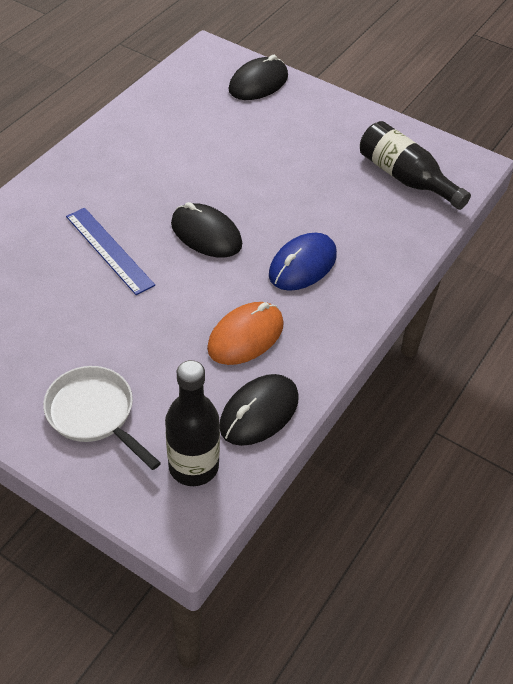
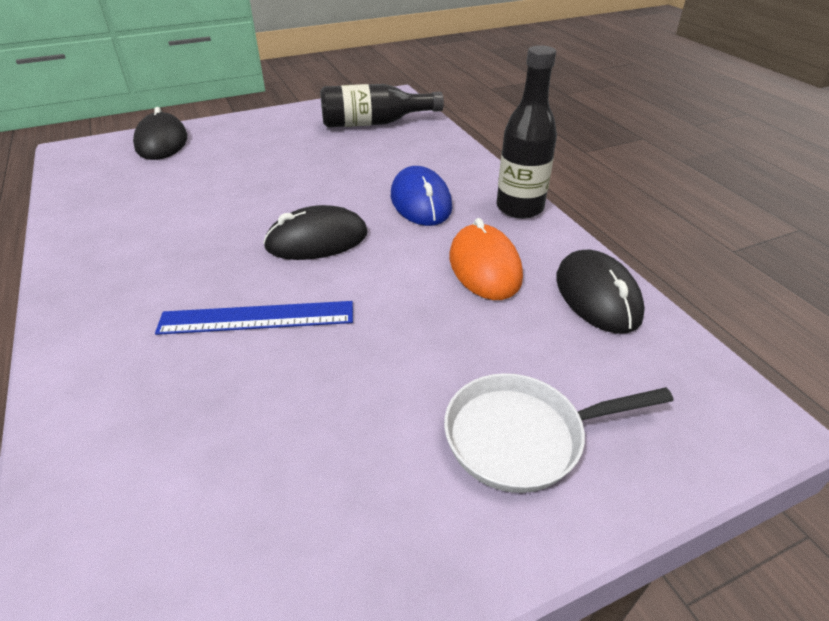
camera: 55 degrees left, 10 degrees down
(193, 466) = (655, 374): black bottle -> black bottle (519, 208)

